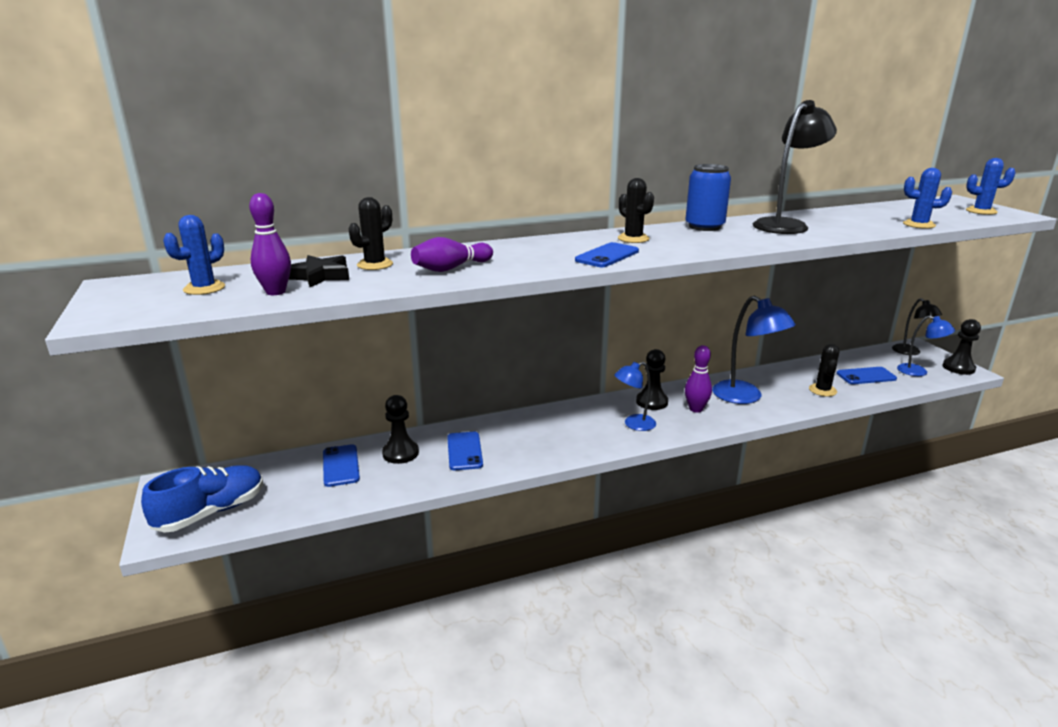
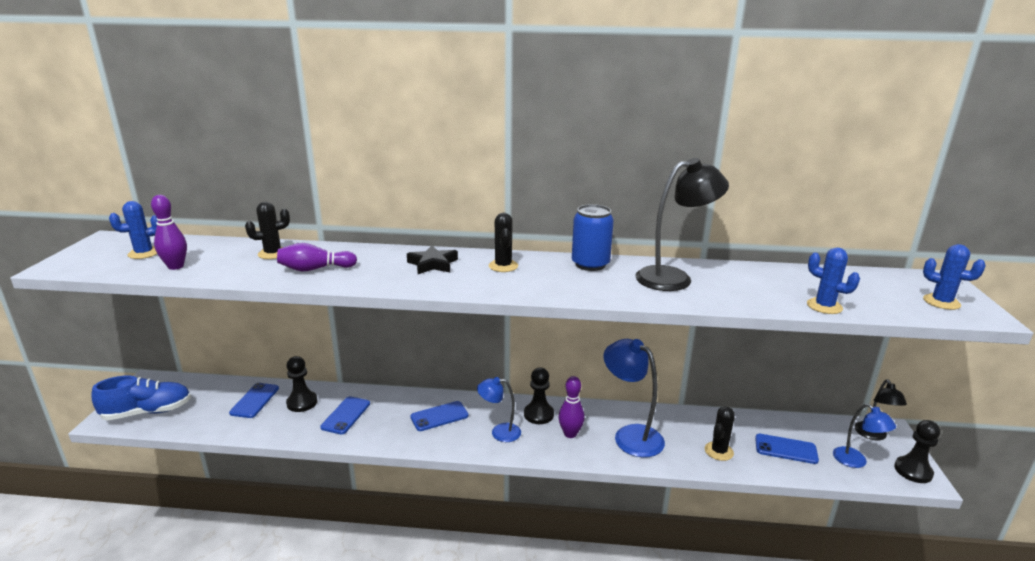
camera: 25 degrees right, 0 degrees up
(320, 276) = (223, 257): black star -> black star (433, 264)
(607, 256) = (449, 281): blue phone -> blue phone (439, 416)
(745, 397) = (630, 435): blue lamp -> blue lamp turned 150 degrees clockwise

